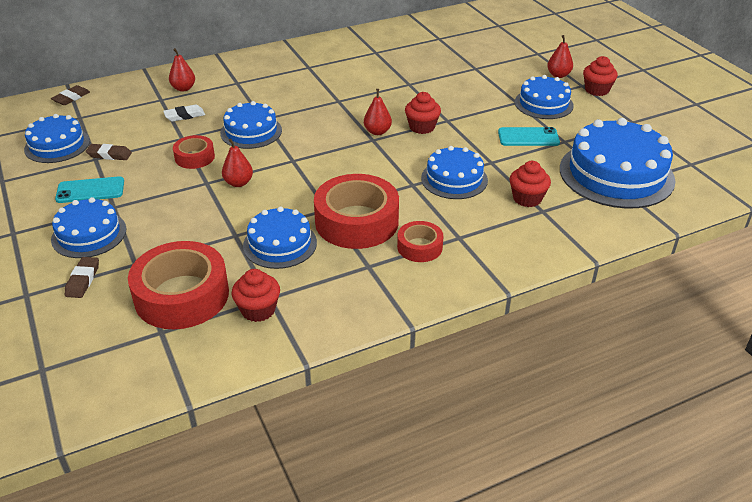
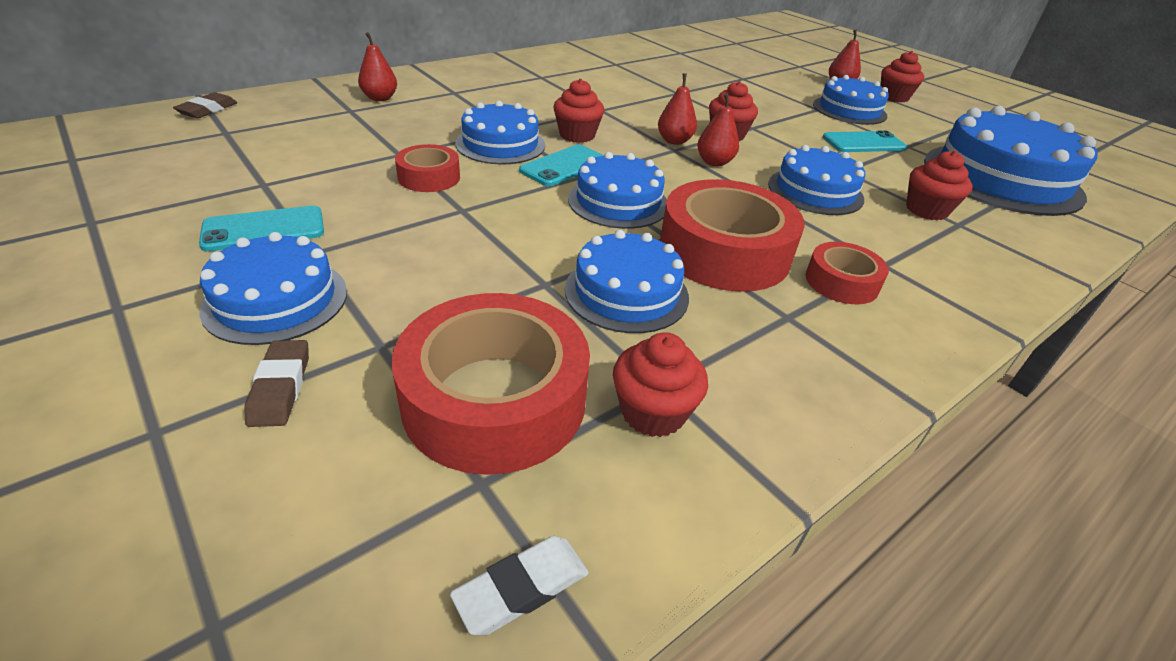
camera: 15 degrees left, 0 degrees up
(57, 145) = (192, 168): blue cake -> blue cake (618, 202)
(109, 155) = (286, 178): brown eraser -> none
(184, 116) = (393, 128): white eraser -> white eraser (521, 588)
(238, 183) = (513, 208): red pear -> red pear (714, 162)
(286, 151) = (564, 166): none -> turquoise phone
(308, 125) = (577, 135): none -> red cupcake

